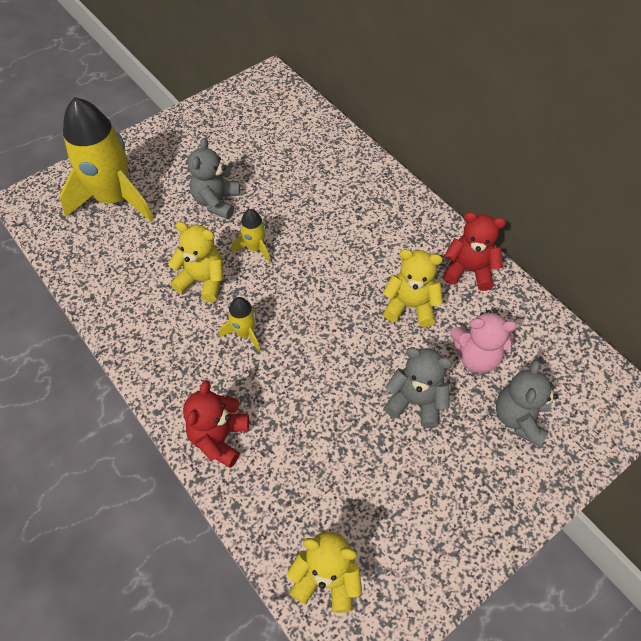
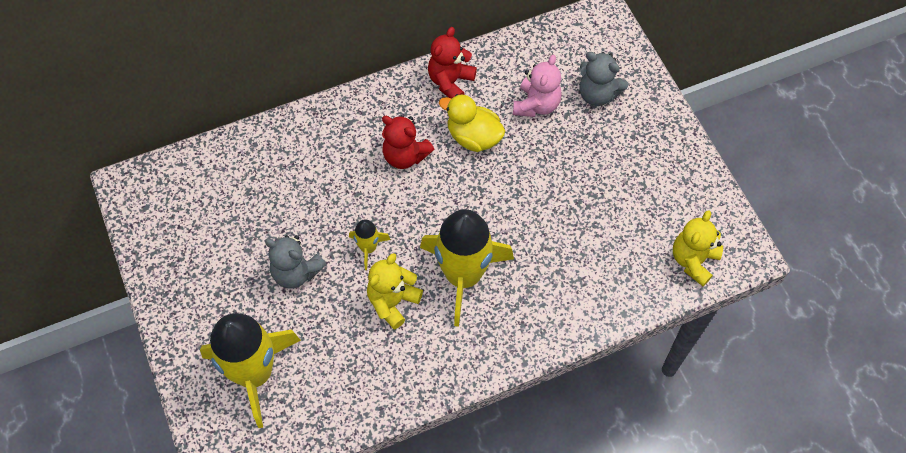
camera: 75 degrees left, 5 degrees up
(219, 438) = (562, 315): red teddy bear -> red teddy bear (405, 156)
(245, 333) = (463, 275): yellow rocket -> yellow rocket, size x2.24
(410, 306) = (473, 137): yellow teddy bear -> yellow duck
(415, 401) = (565, 160): grey teddy bear -> none

